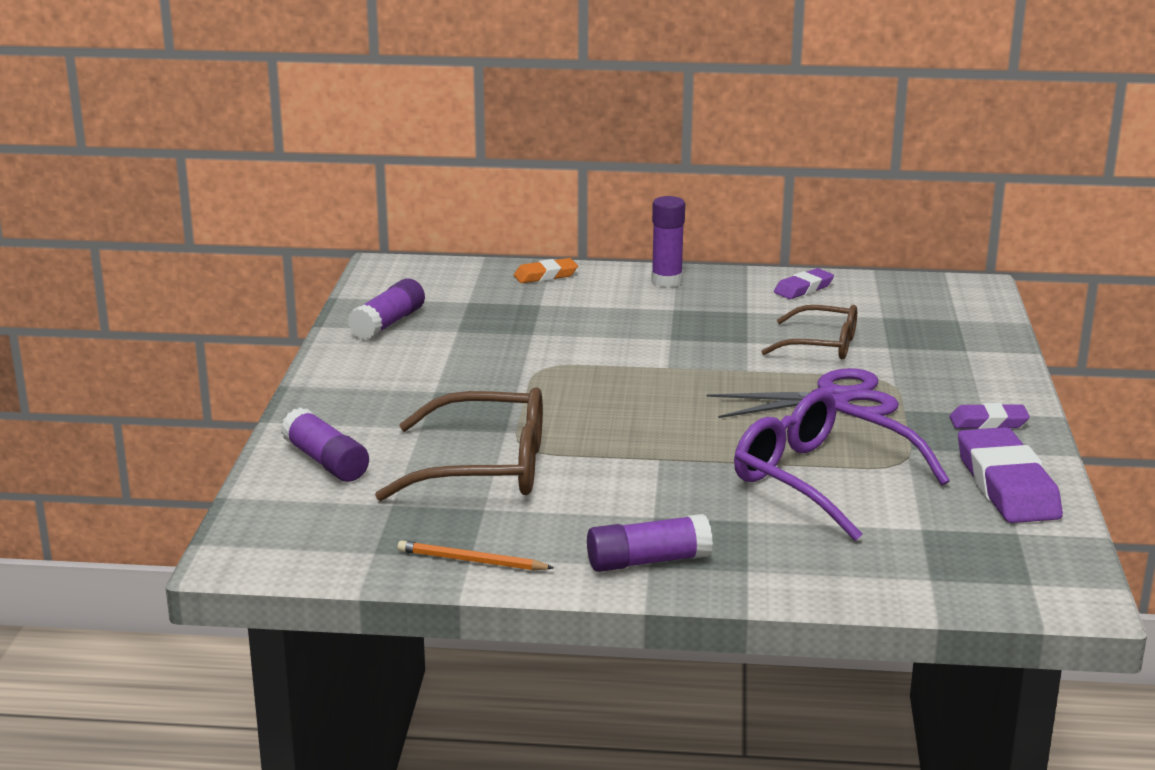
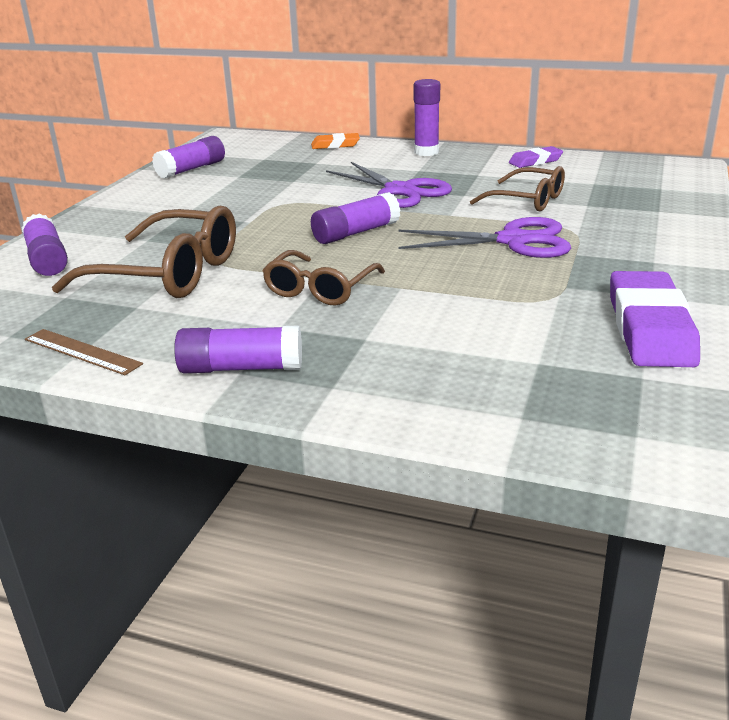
camera: 15 degrees right, 5 degrees up
(471, 561) = (82, 351): orange pencil -> brown ruler
(657, 401) = (356, 233): none -> purple glue stick
(666, 471) = (320, 289): none -> brown glasses
(671, 341) = (400, 191): none -> purple scissors
(822, 480) = (462, 308): purple glasses -> none
(988, 422) = (654, 269): purple eraser -> none

